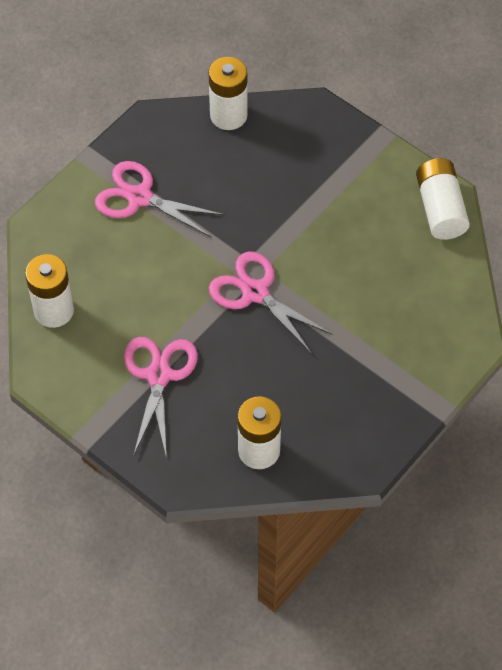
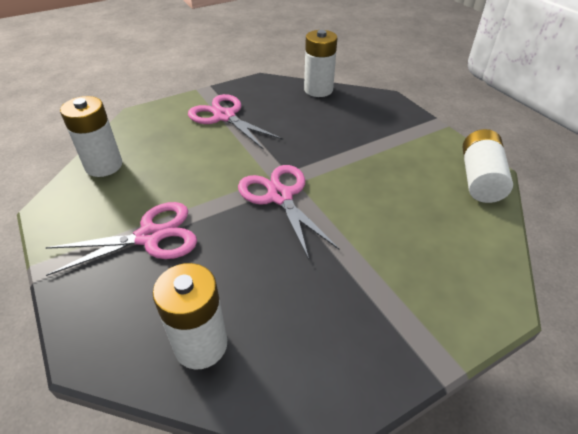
camera: 20 degrees right, 15 degrees down
(159, 375) = (150, 237): pink scissors -> pink scissors turned 45 degrees clockwise

